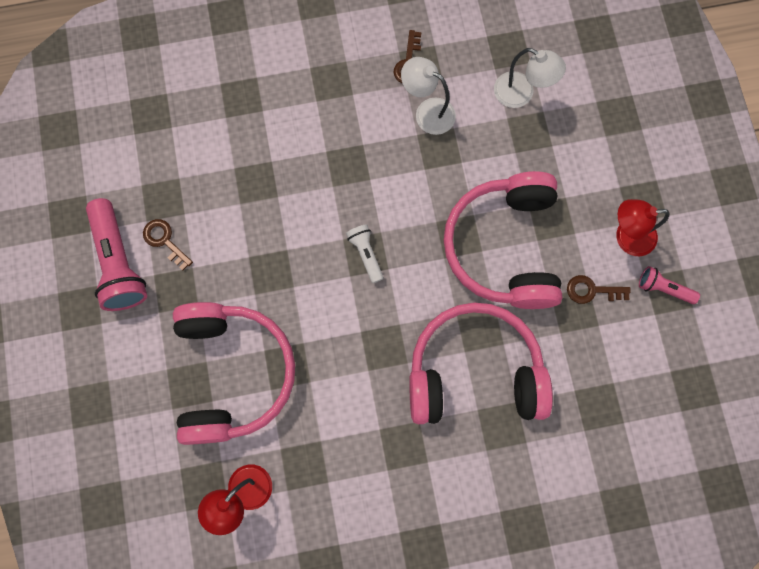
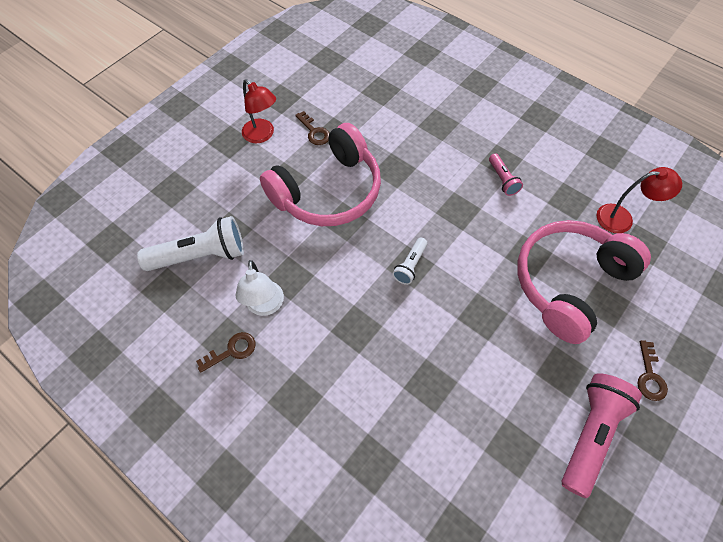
camera: 130 degrees left, 15 degrees down
(164, 241) = (539, 413): brown key -> brown key (649, 376)
(474, 371) = (422, 156): pink headphones -> none
(521, 94) = (200, 255): white lamp -> white flashlight
(663, 288) = (281, 101): pink flashlight -> pink flashlight (502, 179)

